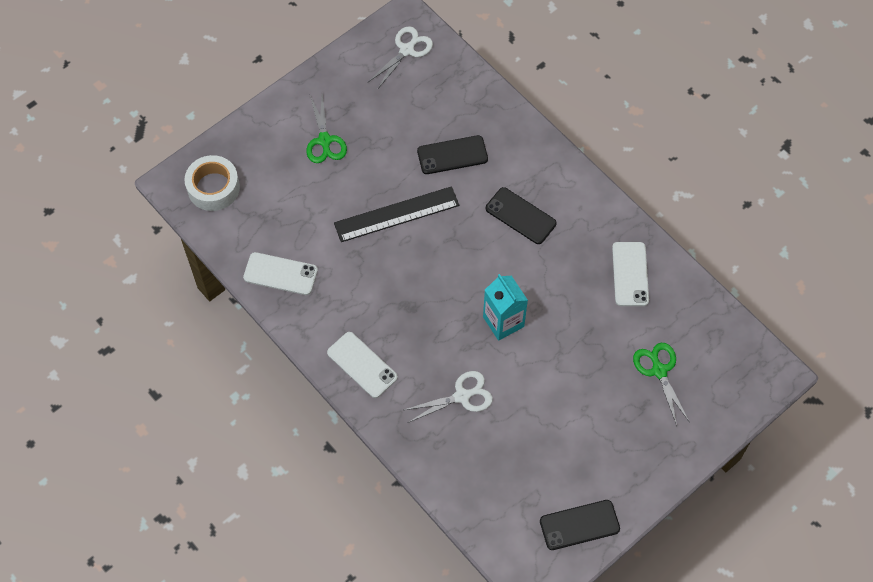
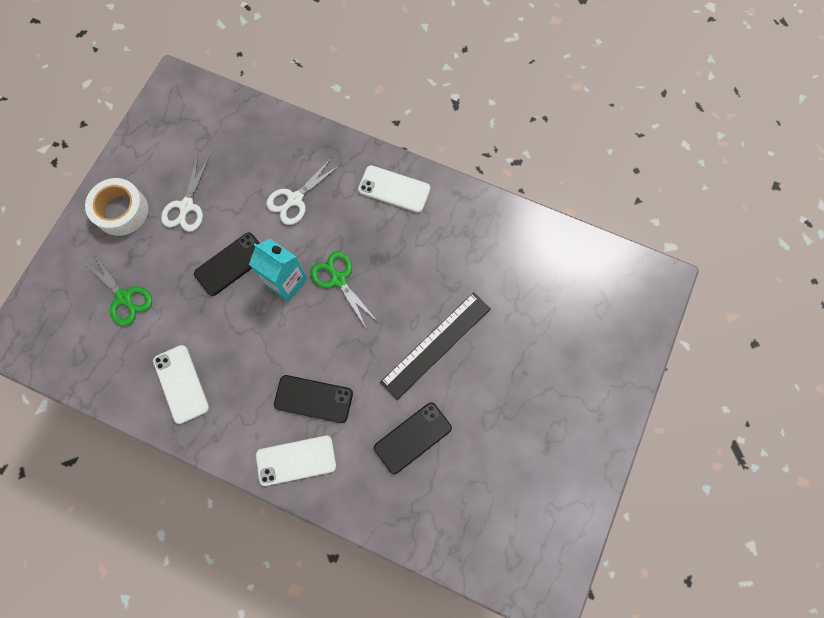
camera: 155 degrees right, 10 degrees up
(213, 188) = (623, 293): white tape -> white tape (121, 211)
(280, 274) = (510, 238): white phone -> white phone (296, 460)
(324, 140) = (549, 394): green scissors -> green scissors (338, 279)
(406, 50) = (525, 551): white scissors -> white scissors (186, 206)
(579, 525) = (155, 138): black phone -> black phone (231, 264)

